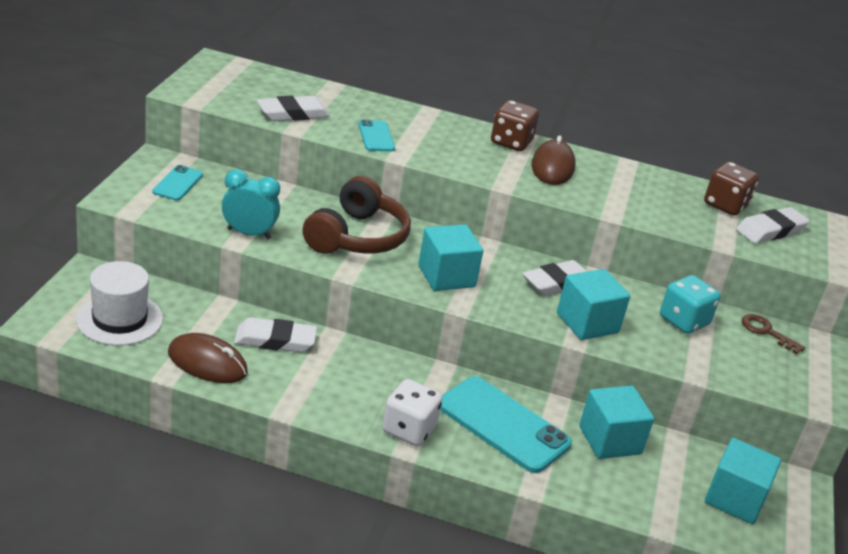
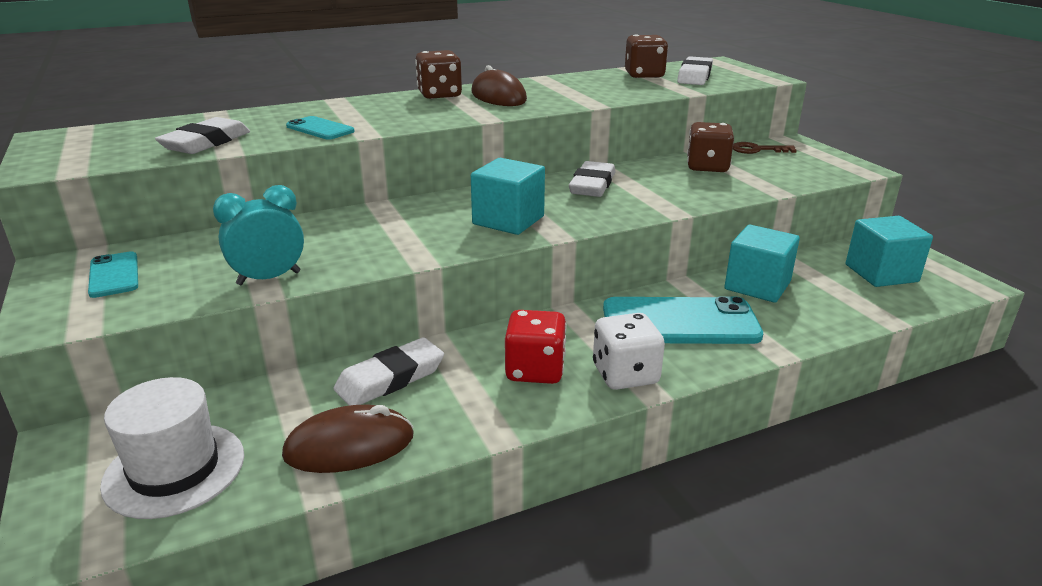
camera: 35 degrees left, 5 degrees down
(357, 237) = (384, 230): brown headphones -> none
(360, 390) = (535, 370): none -> red dice
(587, 323) = (659, 198): turquoise cube -> none
(684, 321) = (707, 167): turquoise dice -> brown dice

